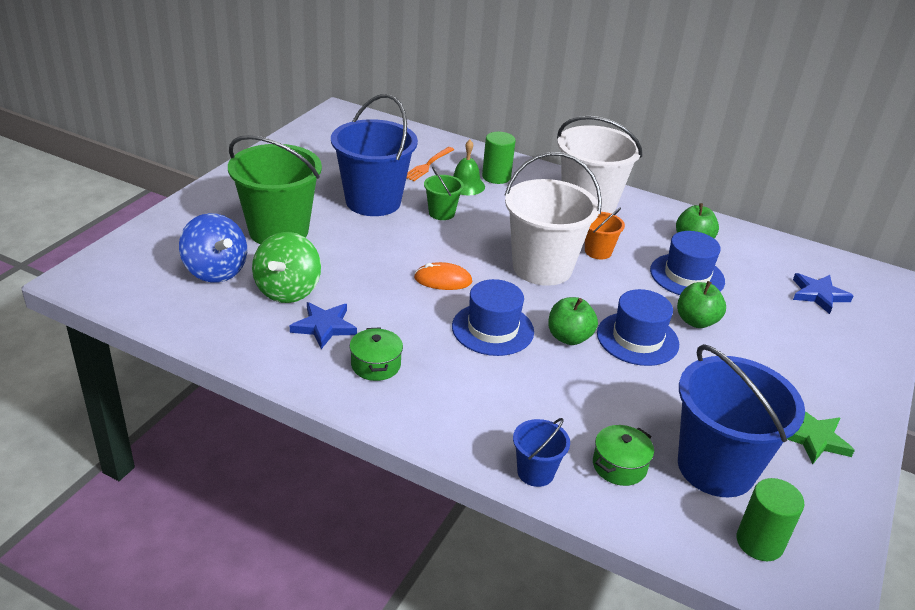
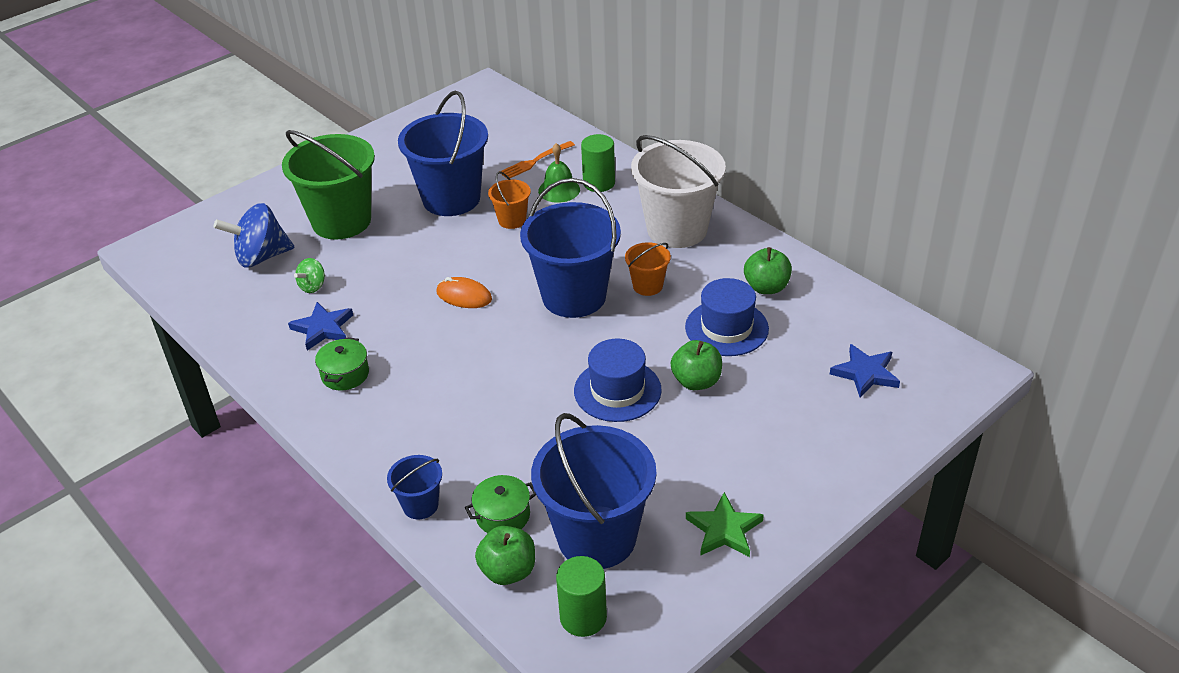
camera: 25 degrees right, 5 degrees up
(215, 271) = (261, 257): blue spinning top -> blue spinning top turned 90 degrees clockwise
(288, 290) = (313, 286): green spinning top -> green spinning top, size x0.51
(441, 213) = (512, 220): green bucket -> orange bucket
(492, 329) = (477, 356): blue hat -> none
(542, 268) = (574, 296): white bucket -> blue bucket
(569, 337) = (547, 377): green apple -> green apple (508, 571)

